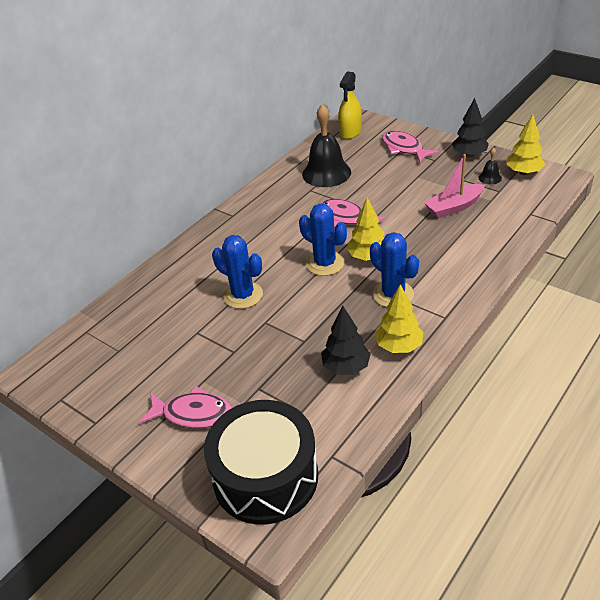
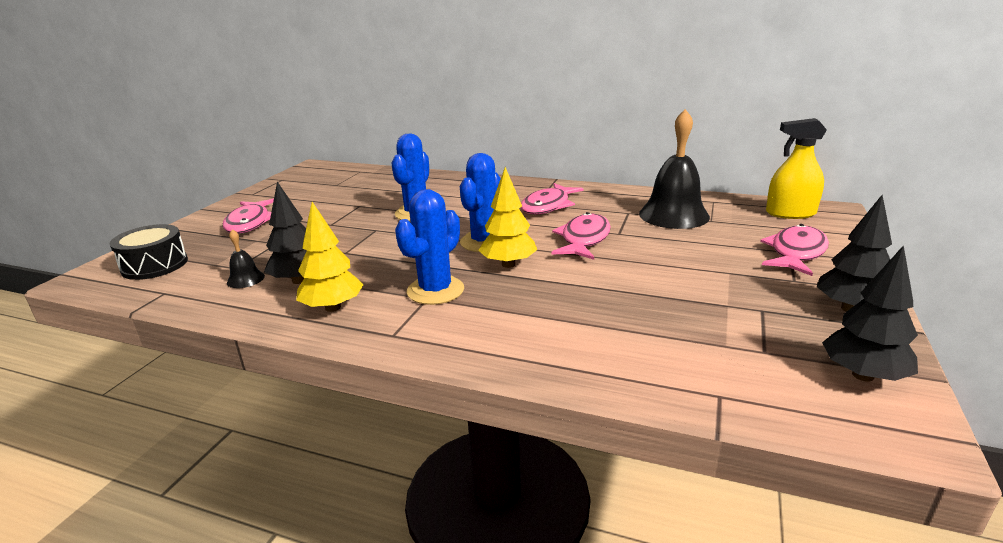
camera: 70 degrees right, 15 degrees down
(265, 476) = (154, 265): black drum -> black drum, size x0.57
(274, 223) = (548, 206): none -> pink fish
(454, 207) = (671, 312): pink boat -> none
(490, 178) = (798, 337): black bell -> black bell (245, 279)
(523, 172) = (863, 375): yellow tree -> black tree

